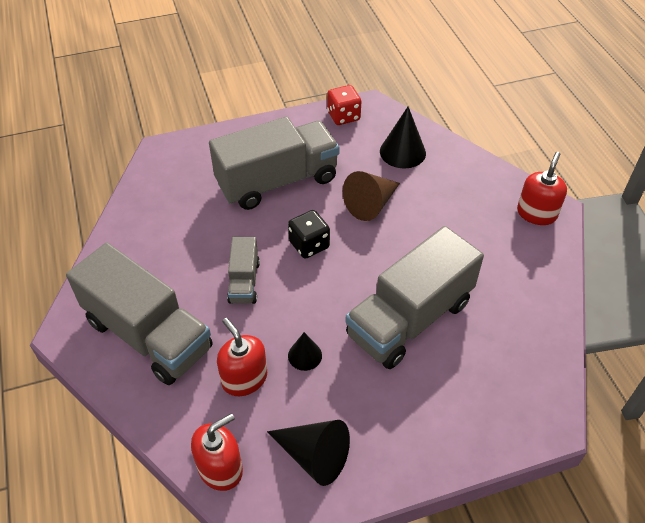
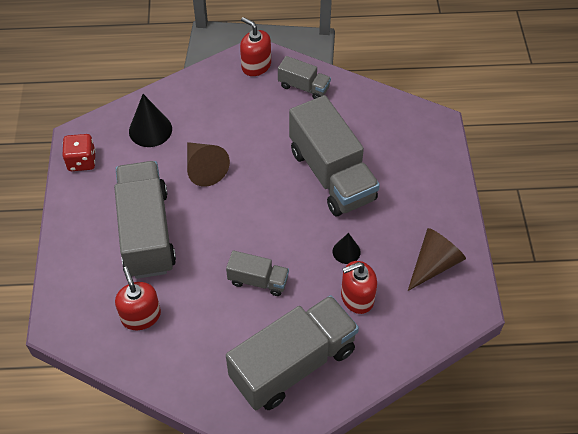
camera: 75 degrees left, 5 degrees up
(220, 468) = (431, 327): red soap dispenser -> red soap dispenser (141, 316)
(309, 245) = (233, 224): black dice -> none
(314, 456) = (434, 264): black cone -> brown cone
(529, 264) = (303, 87): none -> grey truck

